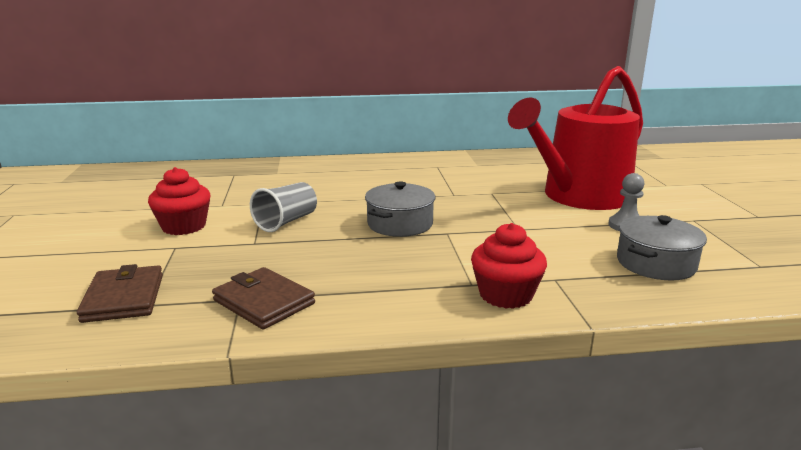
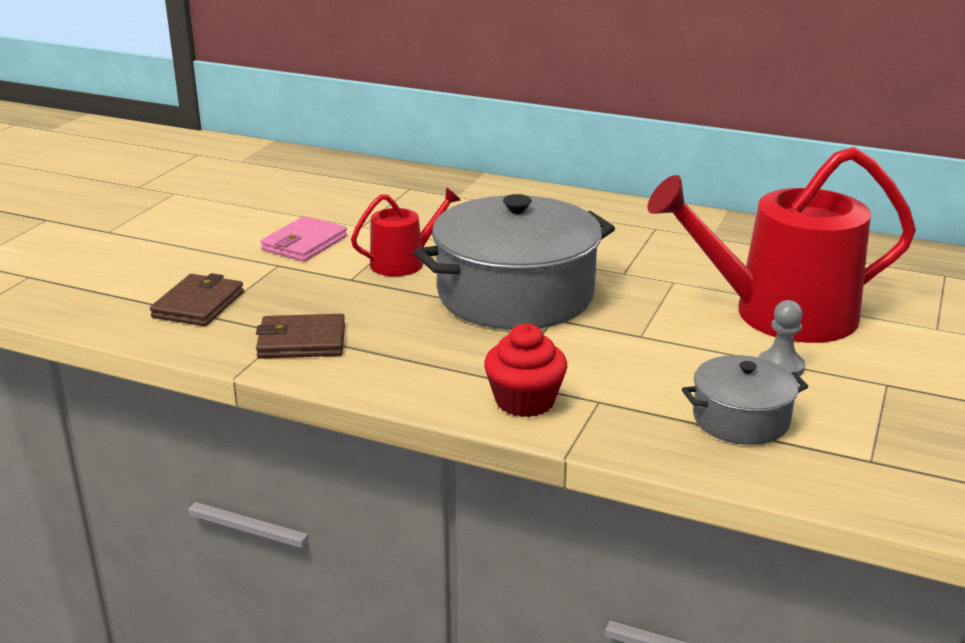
camera: 30 degrees right, 5 degrees up
(184, 226) = (304, 243): red cupcake -> pink wallet
(264, 302) = (302, 341): brown wallet -> brown wallet turned 75 degrees counterclockwise
(286, 222) = (403, 262): grey cup -> red watering can
(400, 224) = (515, 295): grey pot -> grey pot, size x1.97

